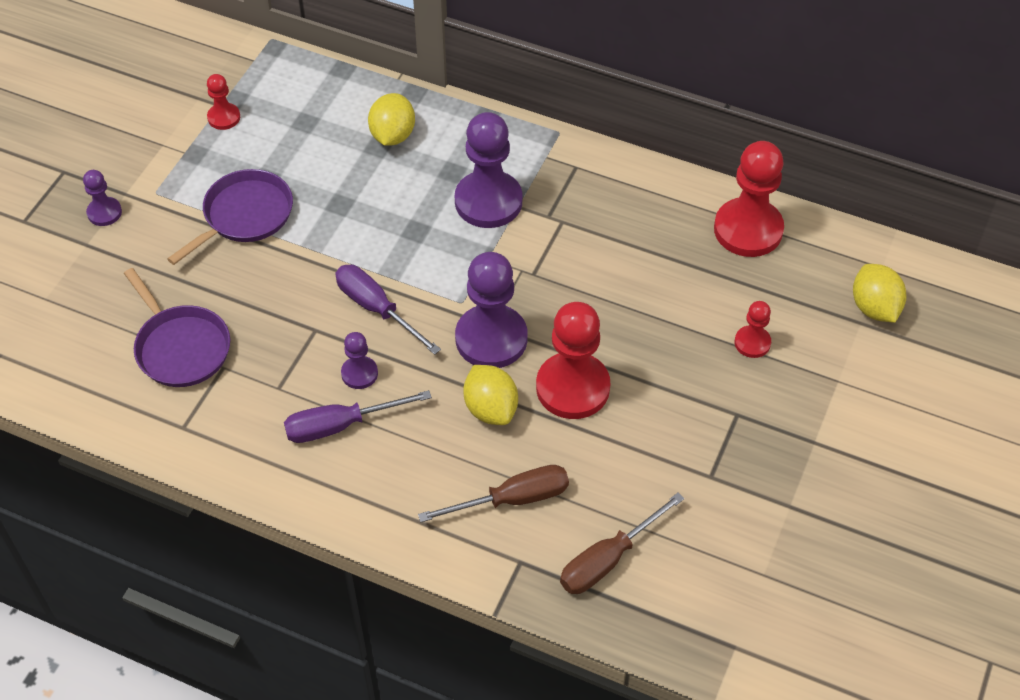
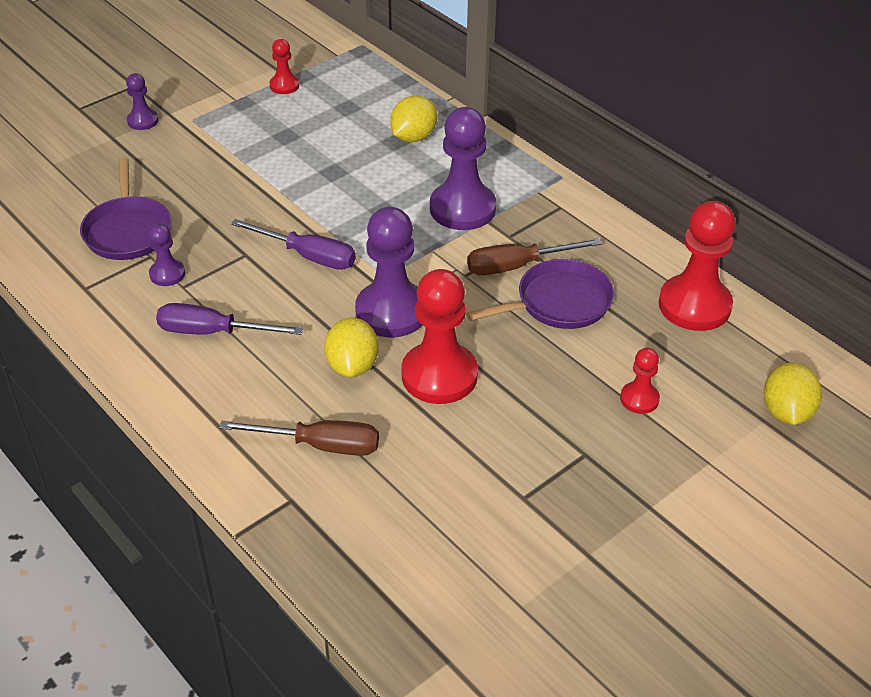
camera: 25 degrees right, 10 degrees down
(245, 215) = (250, 156): purple pan -> purple pan (559, 302)
(359, 373) = (258, 299): purple pawn -> purple pawn (167, 274)
(376, 309) = (308, 256): purple screwdriver -> purple screwdriver turned 135 degrees clockwise
(608, 559) = (374, 530): brown screwdriver -> brown screwdriver (517, 266)

